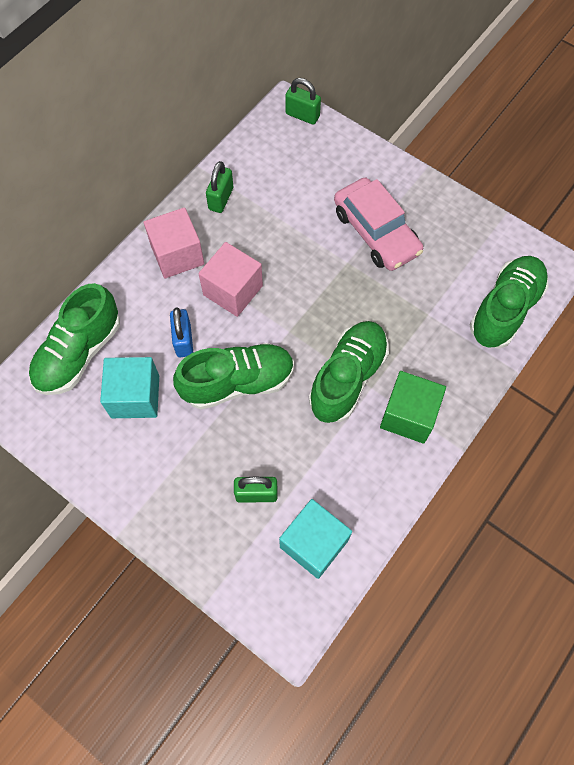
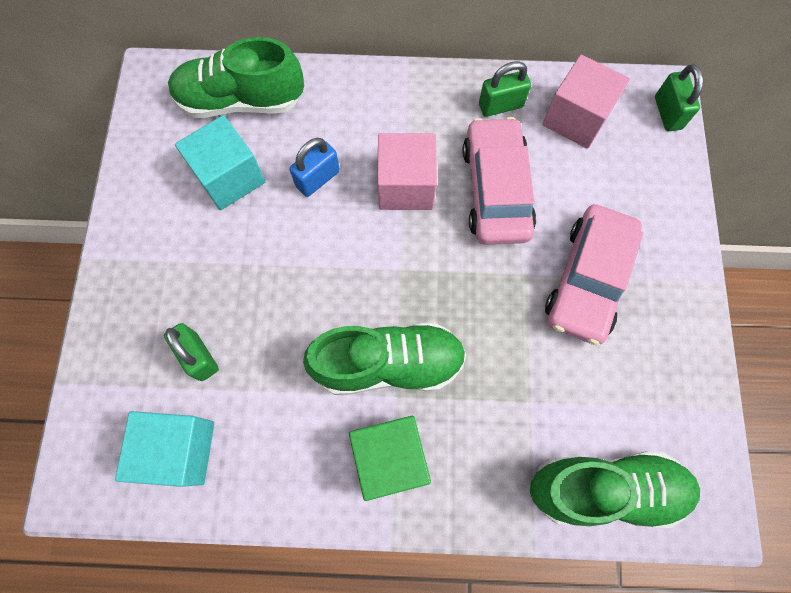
camera: 55 degrees right, 5 degrees up
(177, 255) = (406, 110): pink cube -> pink cube (576, 118)
(237, 382) = (307, 258): green shoe -> none
(278, 241) = (496, 189): none -> pink car

